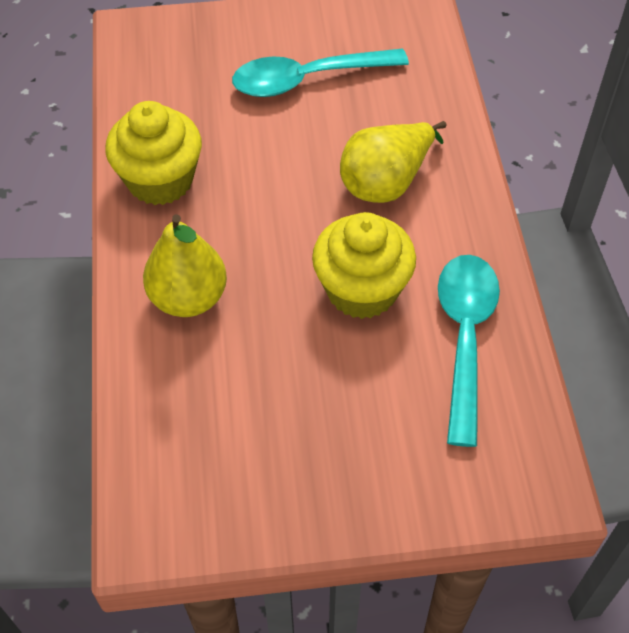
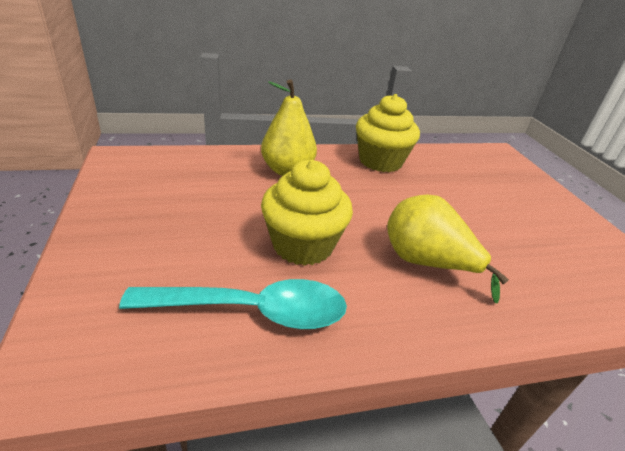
camera: 80 degrees right, 20 degrees down
(307, 79) = (514, 221): turquoise spoon -> none

